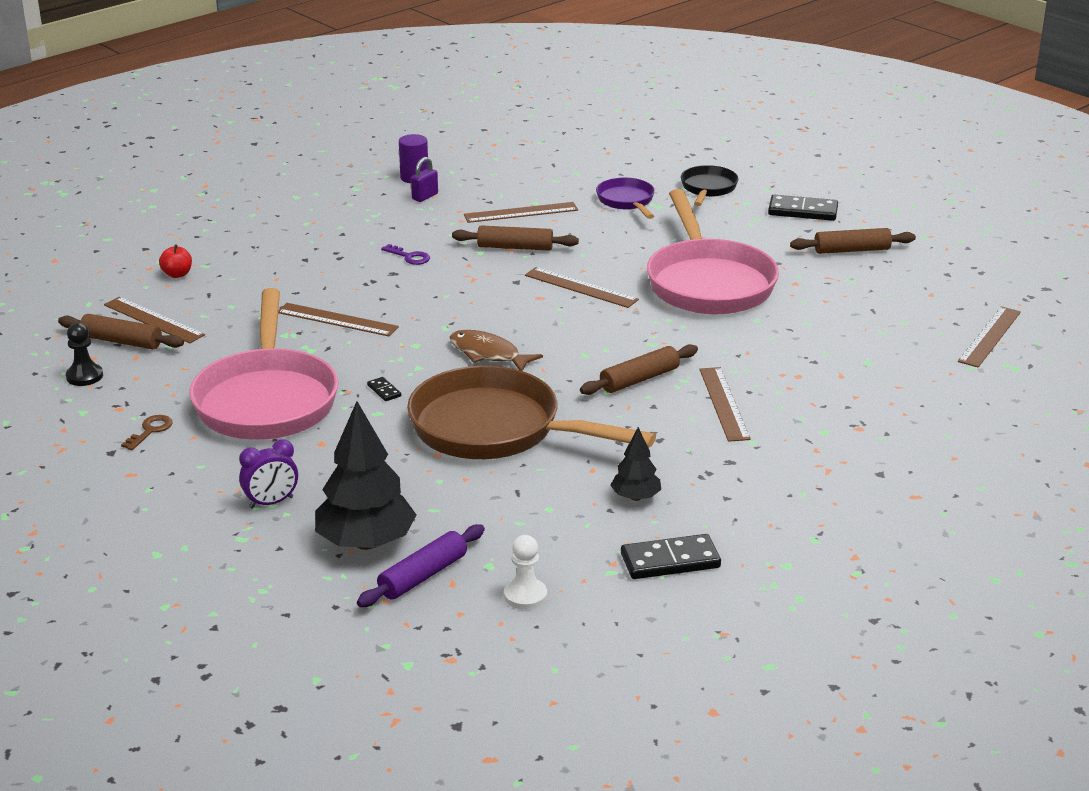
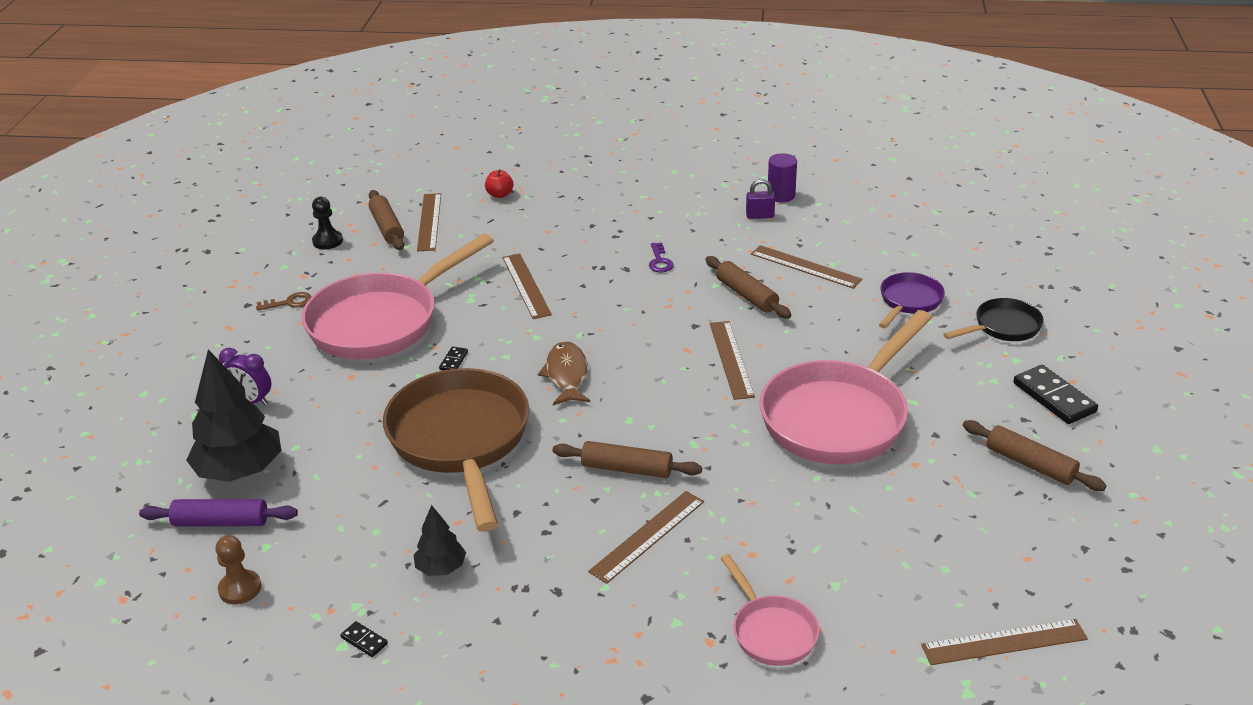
camera: 50 degrees right, 5 degrees up
(525, 596) = (240, 588): white pawn -> brown pawn
(670, 561) = (364, 641): black domino -> black domino, size x0.47
(879, 403) = (771, 631): none -> pink pan

